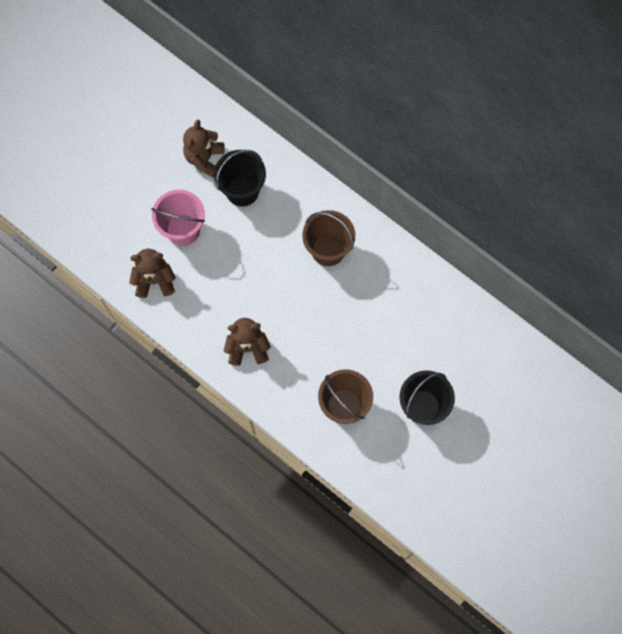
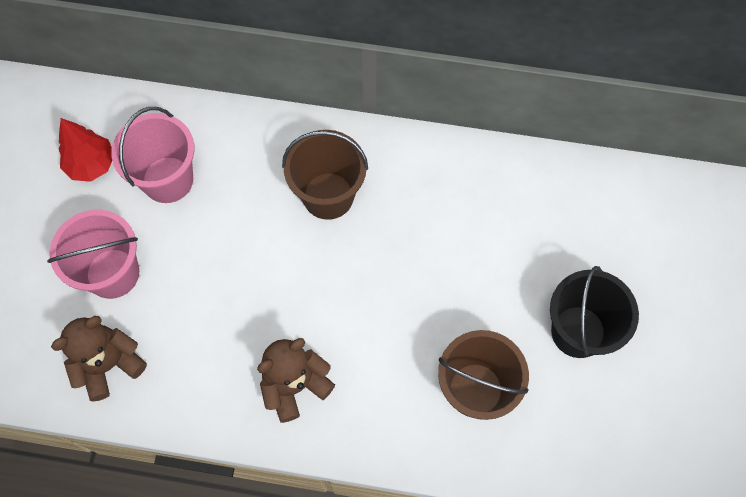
camera: 30 degrees left, 5 degrees down
(204, 158) = (91, 164): brown teddy bear -> red tree
(242, 190) = (168, 179): black bucket -> pink bucket

